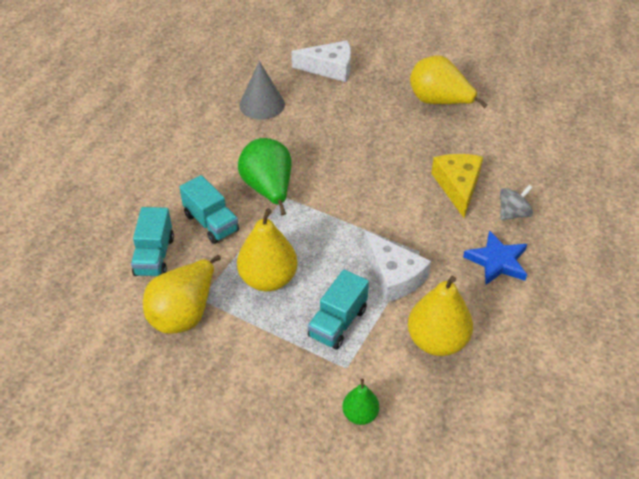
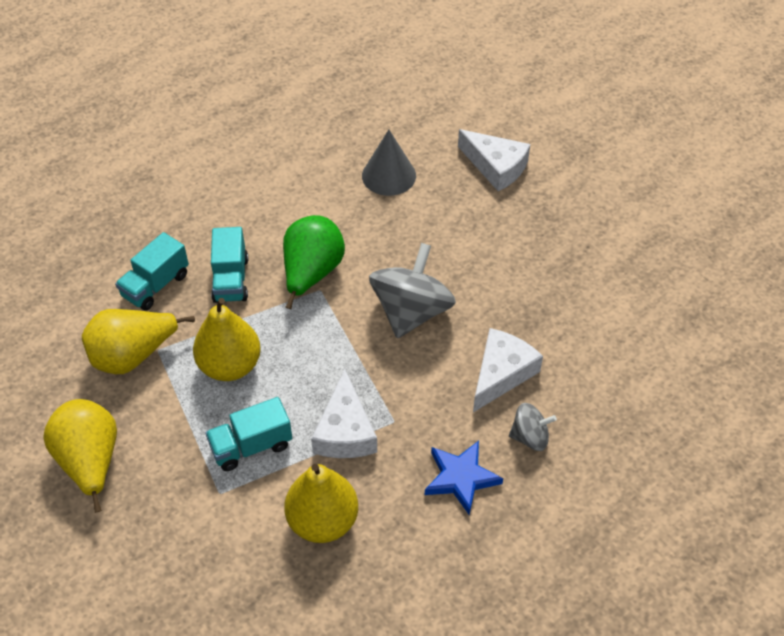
camera: 35 degrees right, 5 degrees up
(360, 414) = (190, 544): green pear -> none
(362, 179) = (411, 312): none -> grey spinning top
(439, 102) = (577, 266): yellow pear -> yellow pear (90, 462)
(458, 186) = (501, 374): yellow cheese -> white cheese

